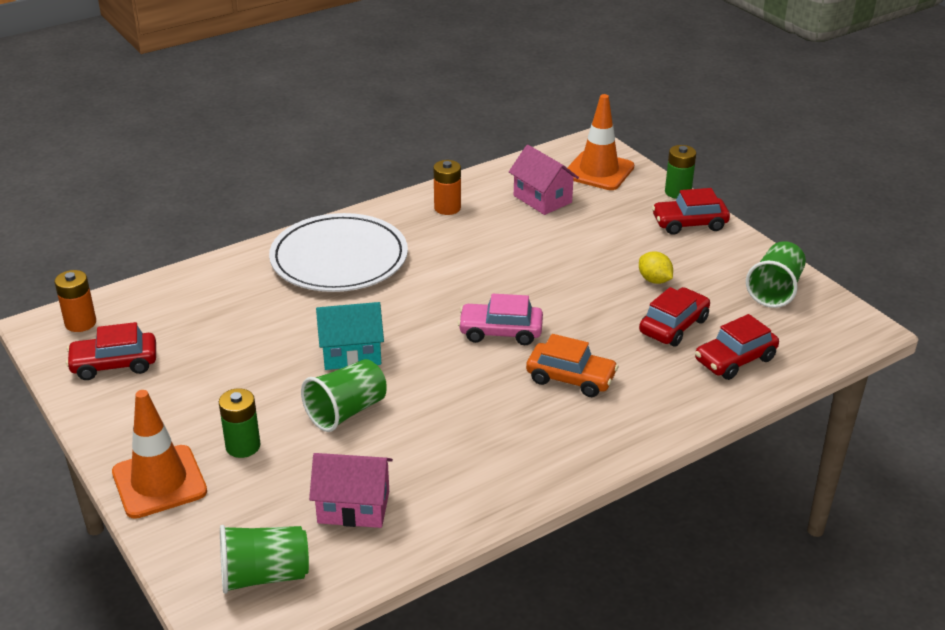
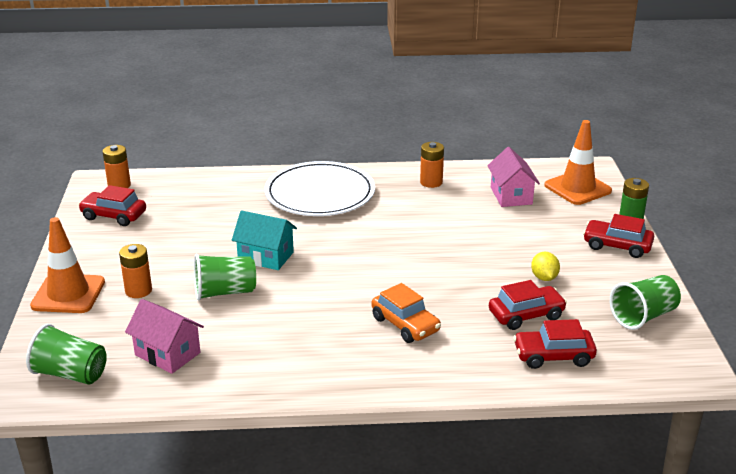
camera: 30 degrees right, 5 degrees down
(243, 446) = (138, 291): green battery -> orange battery
(500, 332) = (385, 276): pink car -> none

